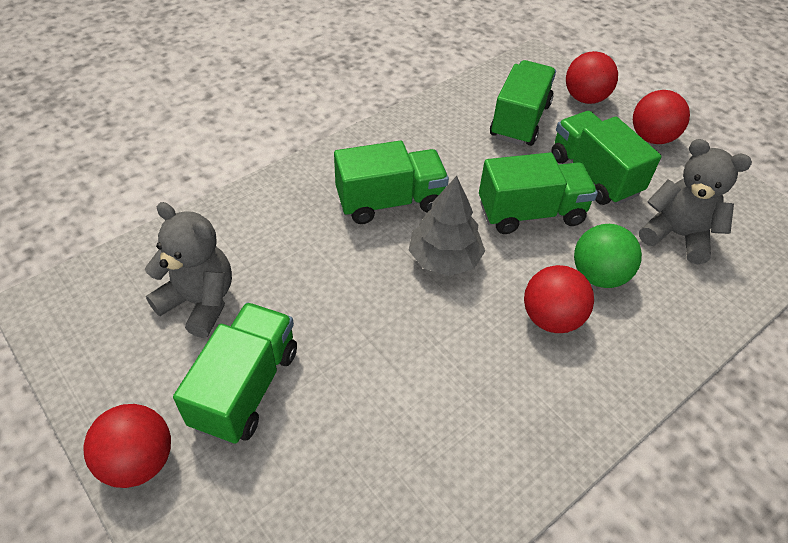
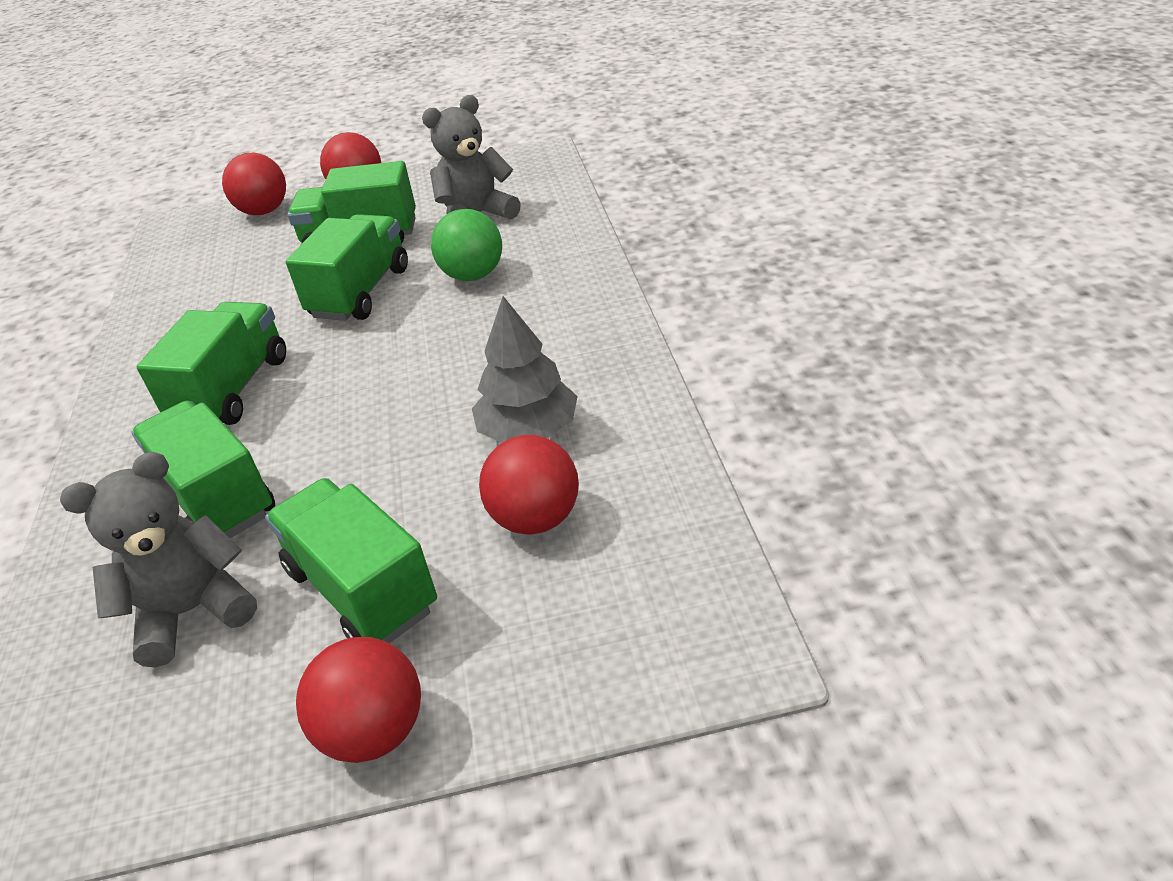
camera: 55 degrees left, 10 degrees down
(444, 258) = (352, 370): grey tree -> grey tree (528, 430)
(520, 120) = (238, 261): green truck -> green truck (216, 498)
(551, 318) = (490, 320): red ball -> red ball (535, 518)

